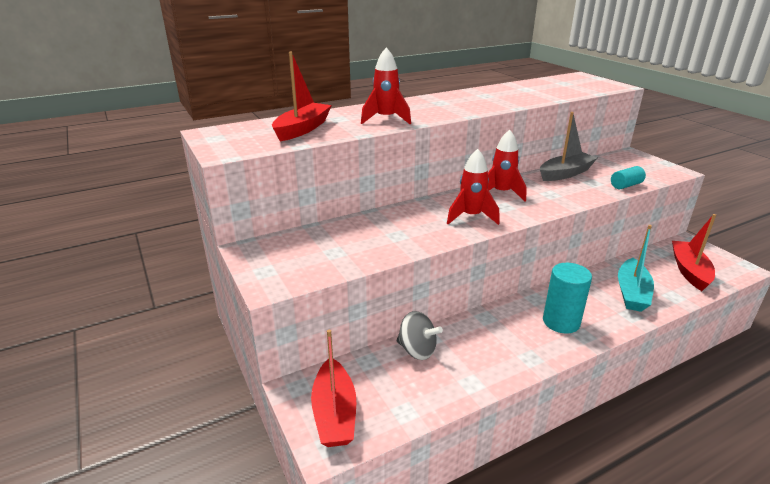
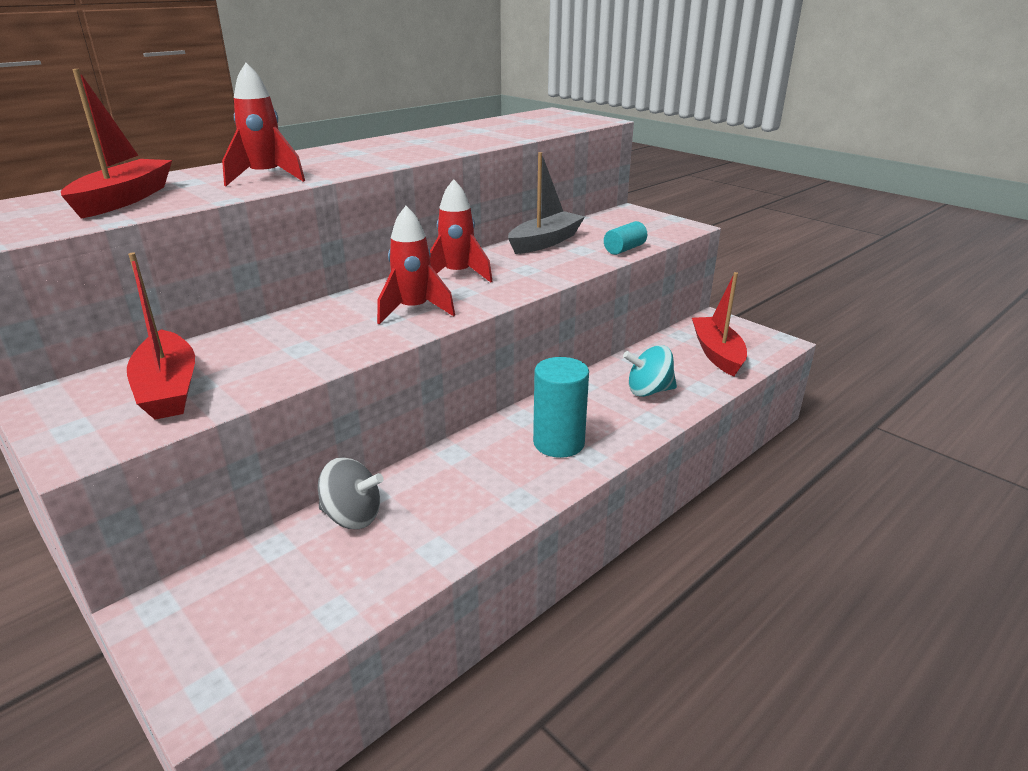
camera: 15 degrees left, 0 degrees up
(334, 413) = (219, 636): red boat -> red boat (168, 389)
(632, 293) = (648, 391): turquoise boat -> turquoise spinning top

